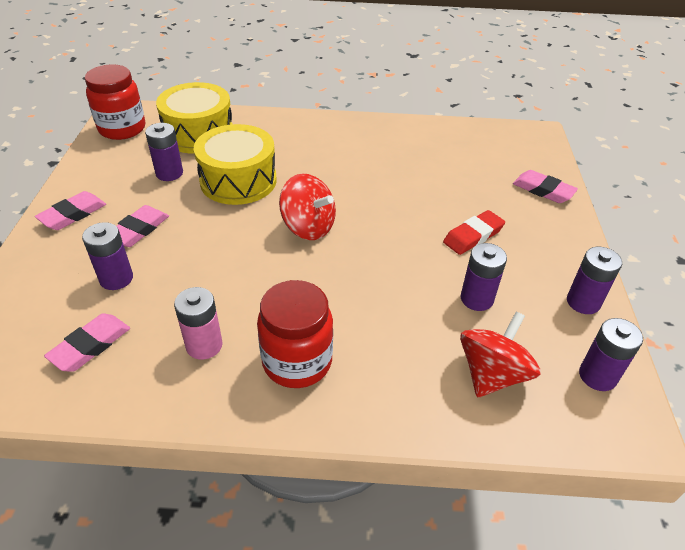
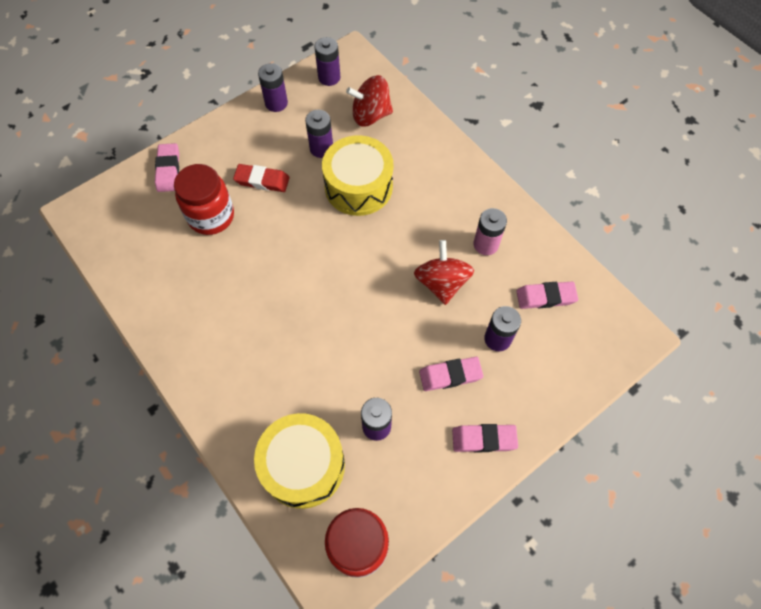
camera: 130 degrees left, 20 degrees up
(238, 180) = (336, 366): yellow drum -> yellow drum (358, 186)
(297, 362) = (449, 195): red jar -> red jar (211, 216)
(308, 227) = (343, 275): red spinning top -> red spinning top (441, 283)

